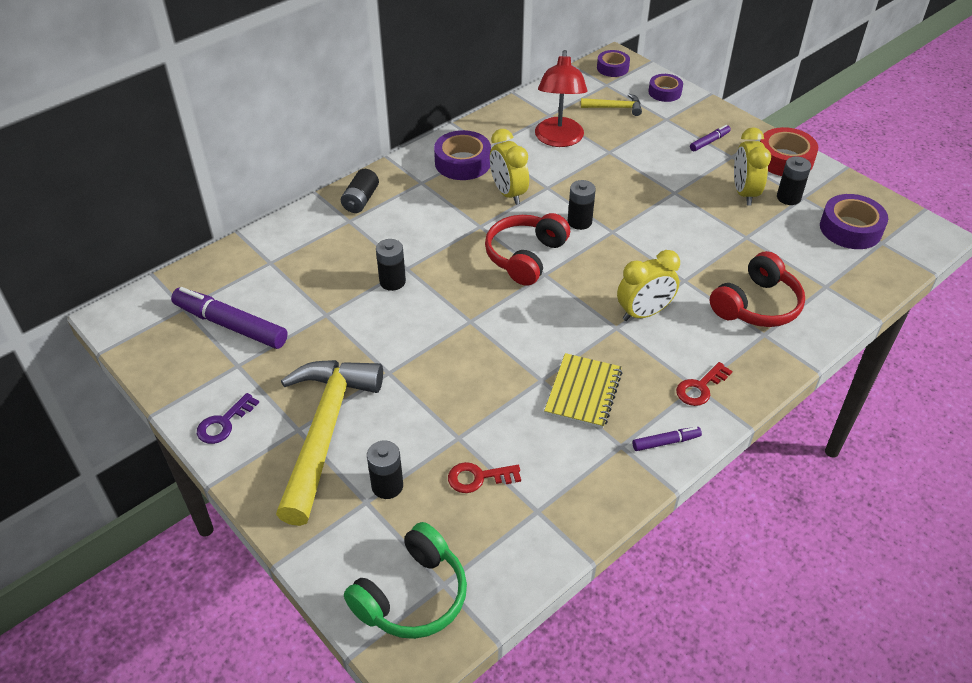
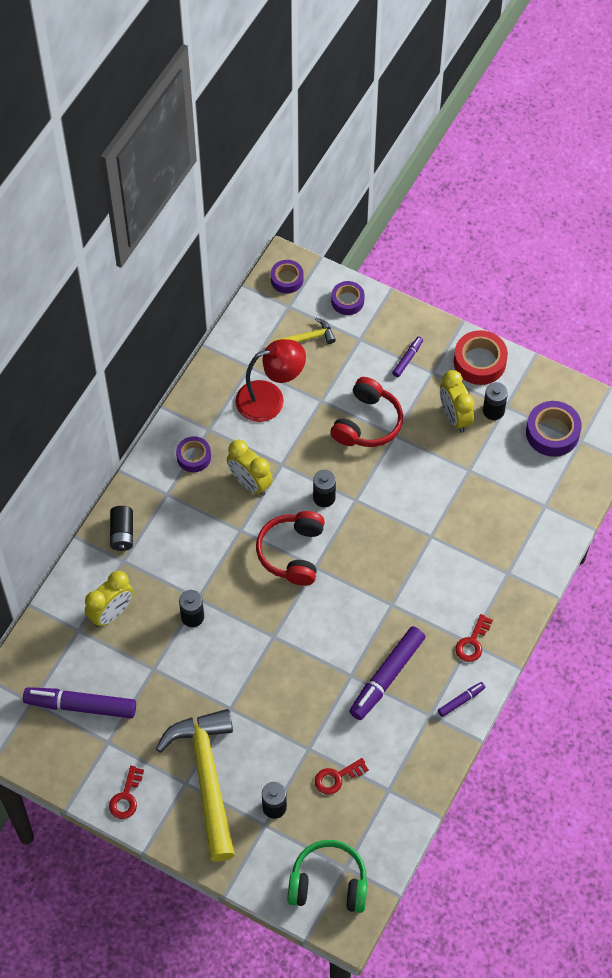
camera: 20 degrees left, 15 degrees up
(224, 423) = (126, 797): purple key -> red key
(412, 596) = (328, 883): green headphones -> green headphones turned 105 degrees counterclockwise
(462, 162) = (193, 457): purple tape -> purple tape, size x0.64
(558, 139) = (270, 399): red lamp -> red lamp turned 90 degrees counterclockwise
(583, 392) = (387, 676): yellow notebook -> purple marker
(644, 313) = (409, 582): yellow clock -> yellow clock (111, 613)
(757, 305) = (495, 545): red headphones -> red headphones (367, 423)

